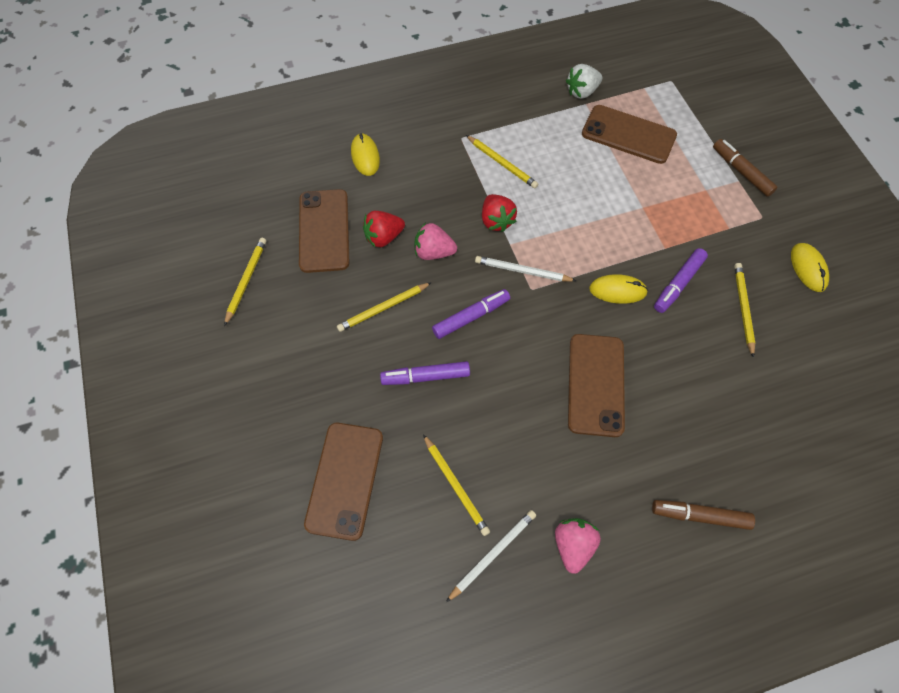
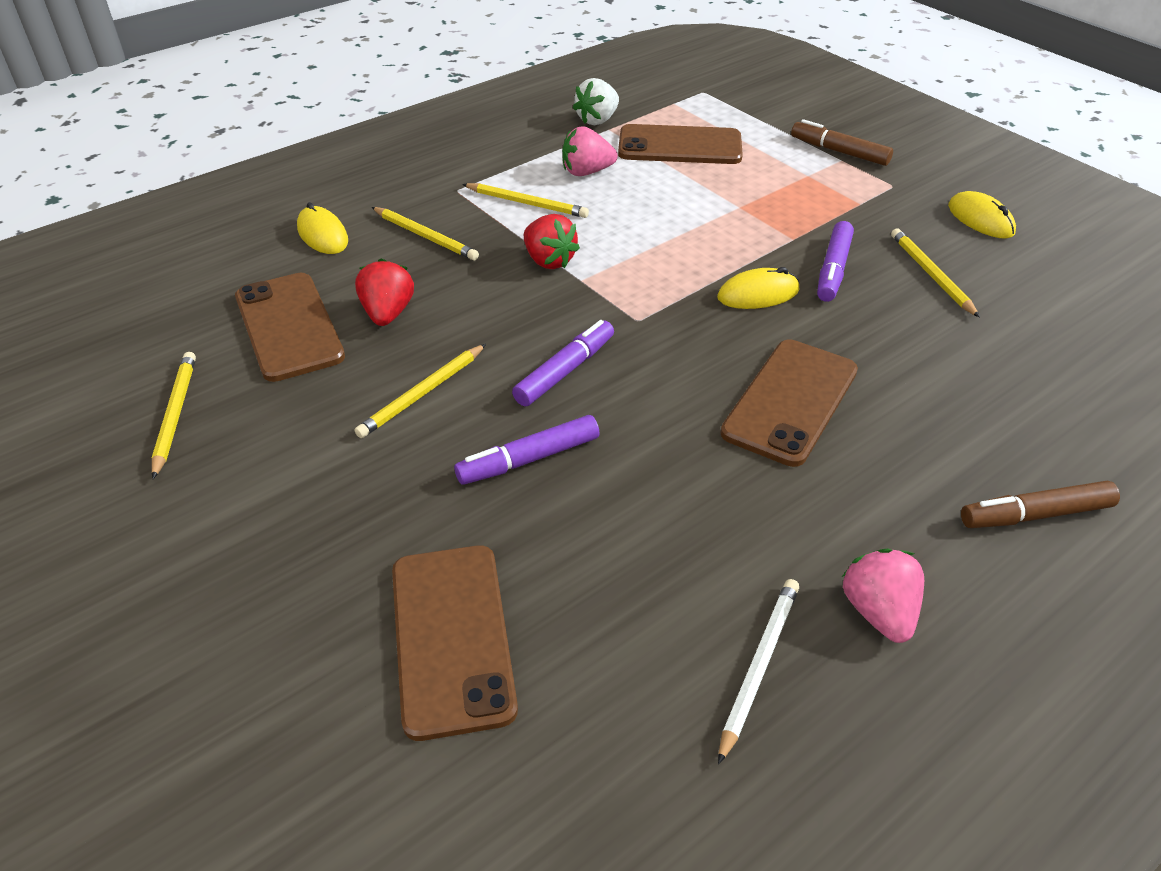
camera: 20 degrees left, 20 degrees down
(383, 237) = (388, 313): red strawberry -> red strawberry turned 135 degrees clockwise
(433, 252) = (473, 313): pink strawberry -> pink strawberry (586, 172)
(455, 486) = (647, 588): yellow pencil -> yellow pencil (425, 236)
(523, 271) = (614, 304): white pencil -> none
(596, 384) = (790, 402): brown phone -> brown phone turned 45 degrees clockwise

